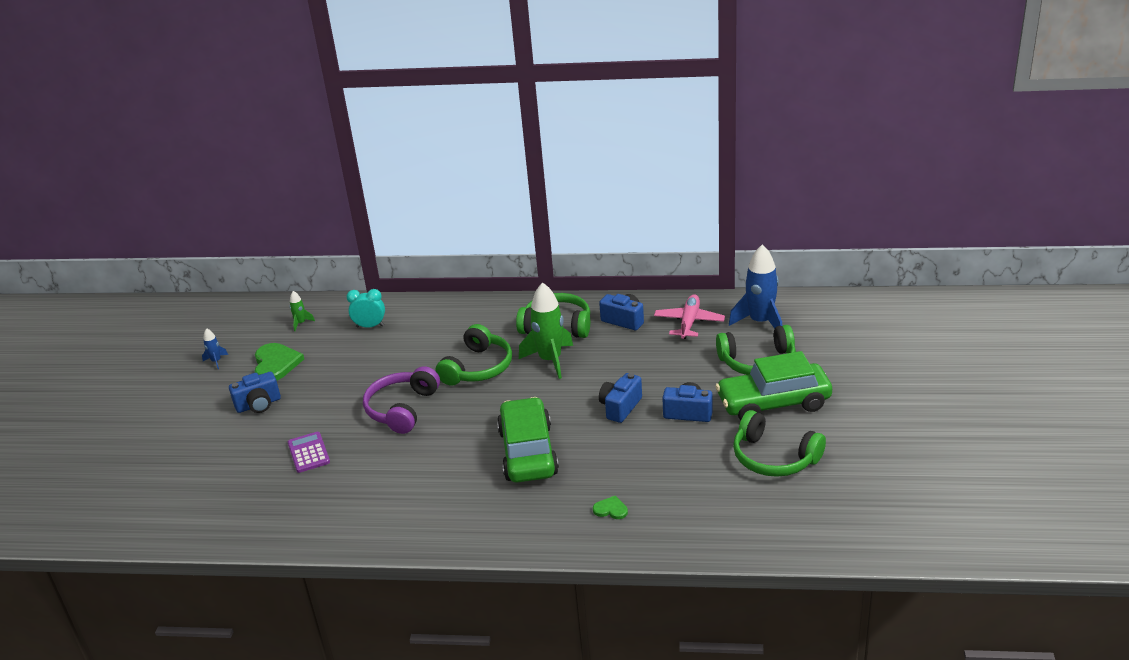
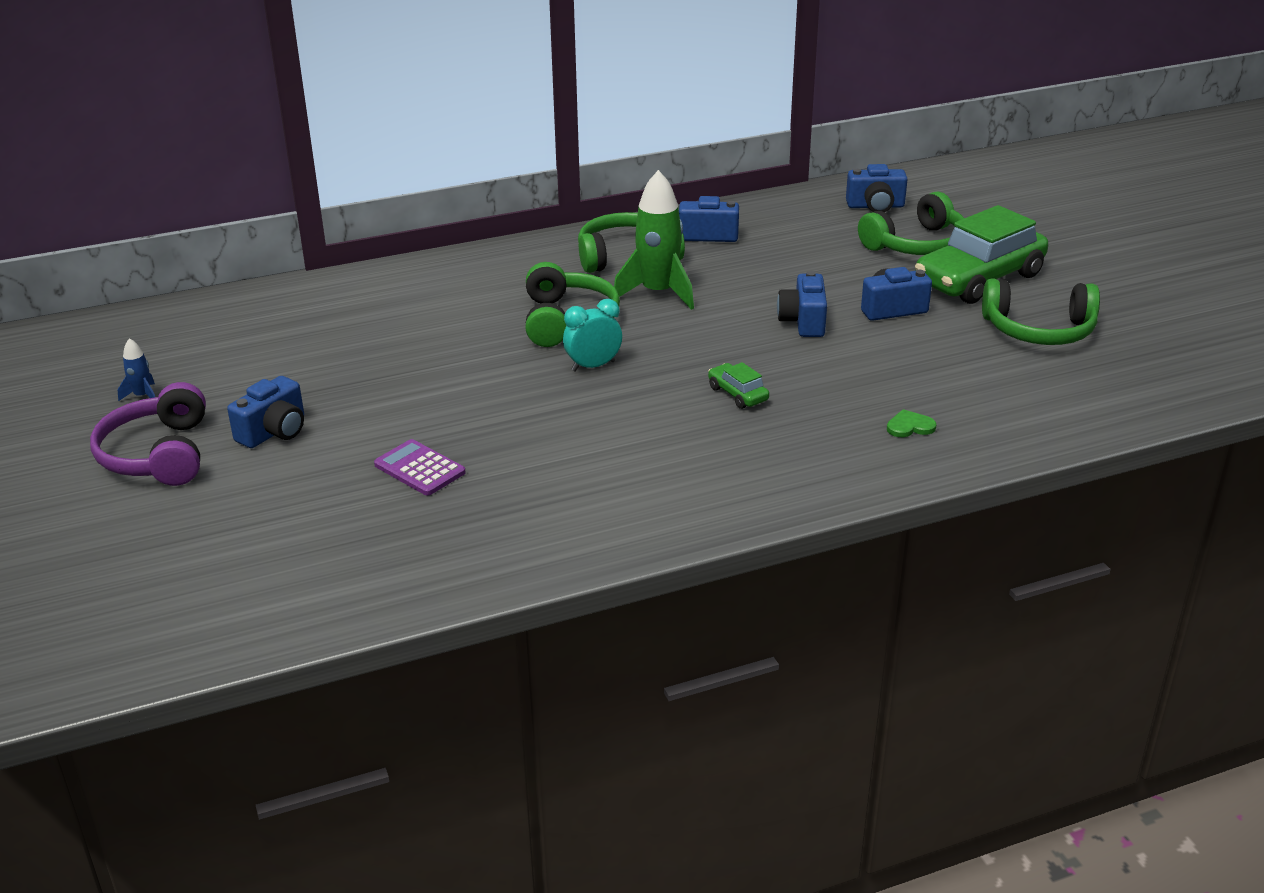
camera: 30 degrees left, 0 degrees up
(276, 364) = (250, 379): green heart -> none
(301, 323) = (239, 324): green rocket -> none
(370, 326) = (355, 307): turquoise clock -> turquoise clock (593, 366)
(402, 409) = (508, 387): purple headphones -> purple headphones (158, 454)
(528, 452) = (737, 394): green car -> green car, size x0.43
(689, 322) = (792, 222): pink plane -> none
(760, 322) = (875, 206): blue rocket -> blue camera

